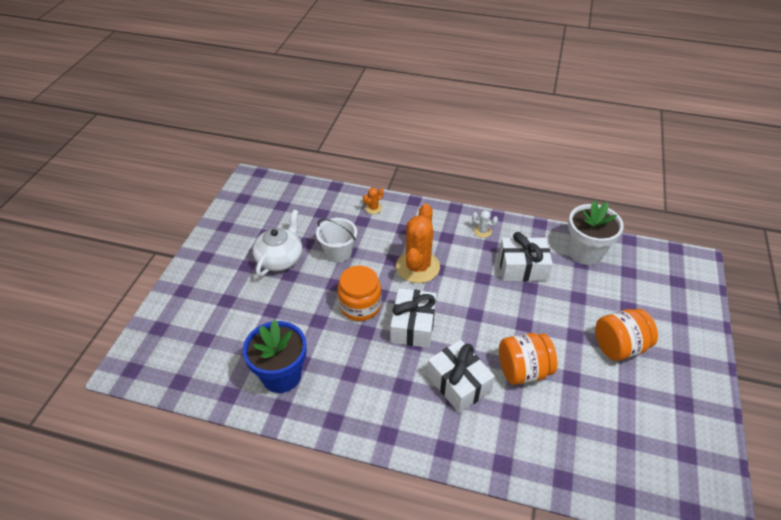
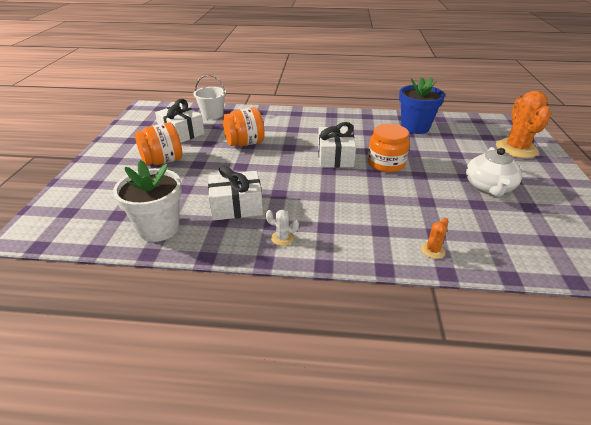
camera: 170 degrees right, 10 degrees down
(338, 252) = (436, 198): white bucket -> white bucket (212, 114)
(417, 267) = (347, 195): orange cactus -> orange cactus (516, 149)
(458, 383) = (292, 134): white gift -> white gift (181, 132)

